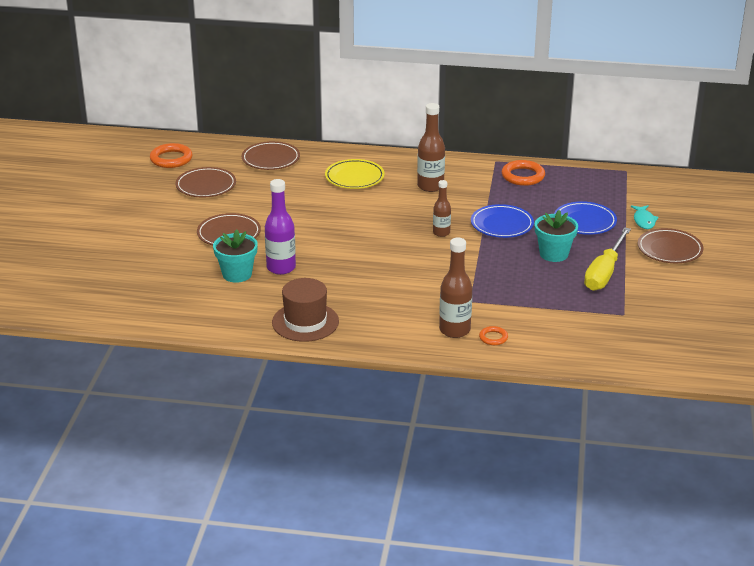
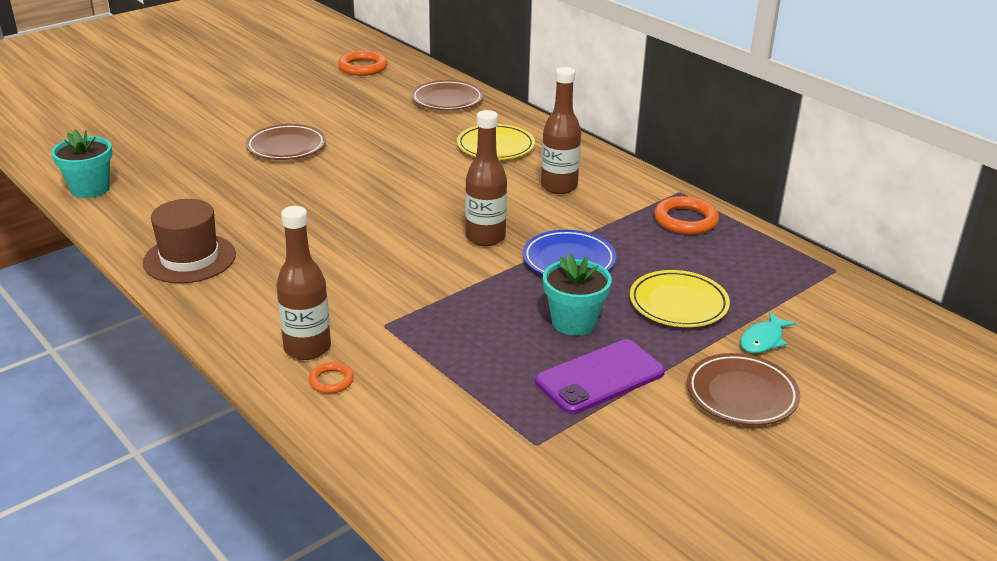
camera: 40 degrees right, 0 degrees up
(206, 186) = (348, 99): brown plate -> none
(237, 274) = (223, 184): turquoise flower pot -> turquoise flower pot (90, 189)
(281, 268) = (269, 197): purple bottle -> none
(441, 233) = (485, 237): brown bottle -> brown bottle, size x1.62
(584, 222) = (678, 304): blue plate -> yellow plate
(604, 273) = (600, 377): yellow screwdriver -> purple phone

